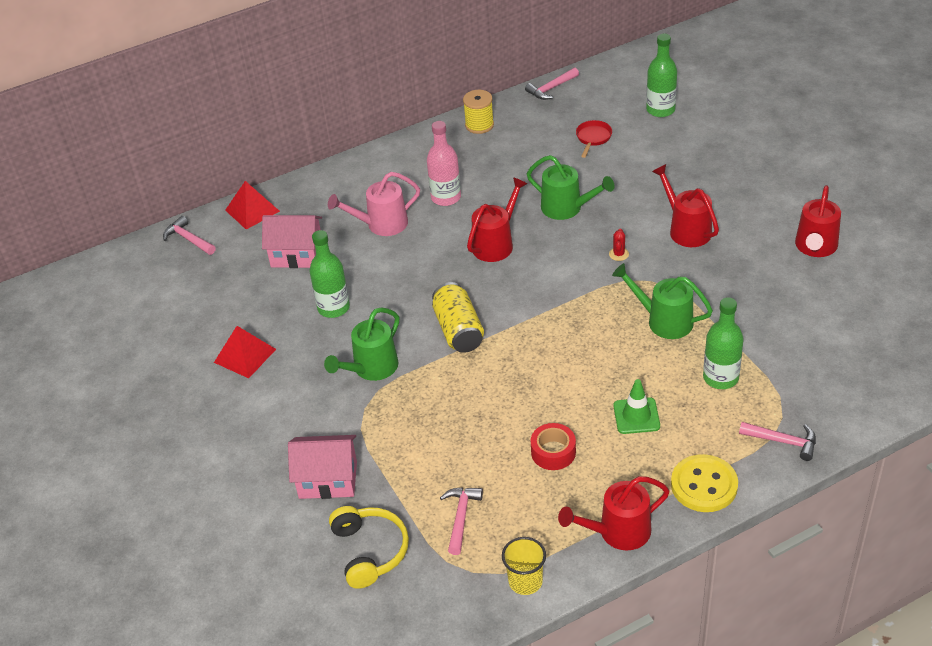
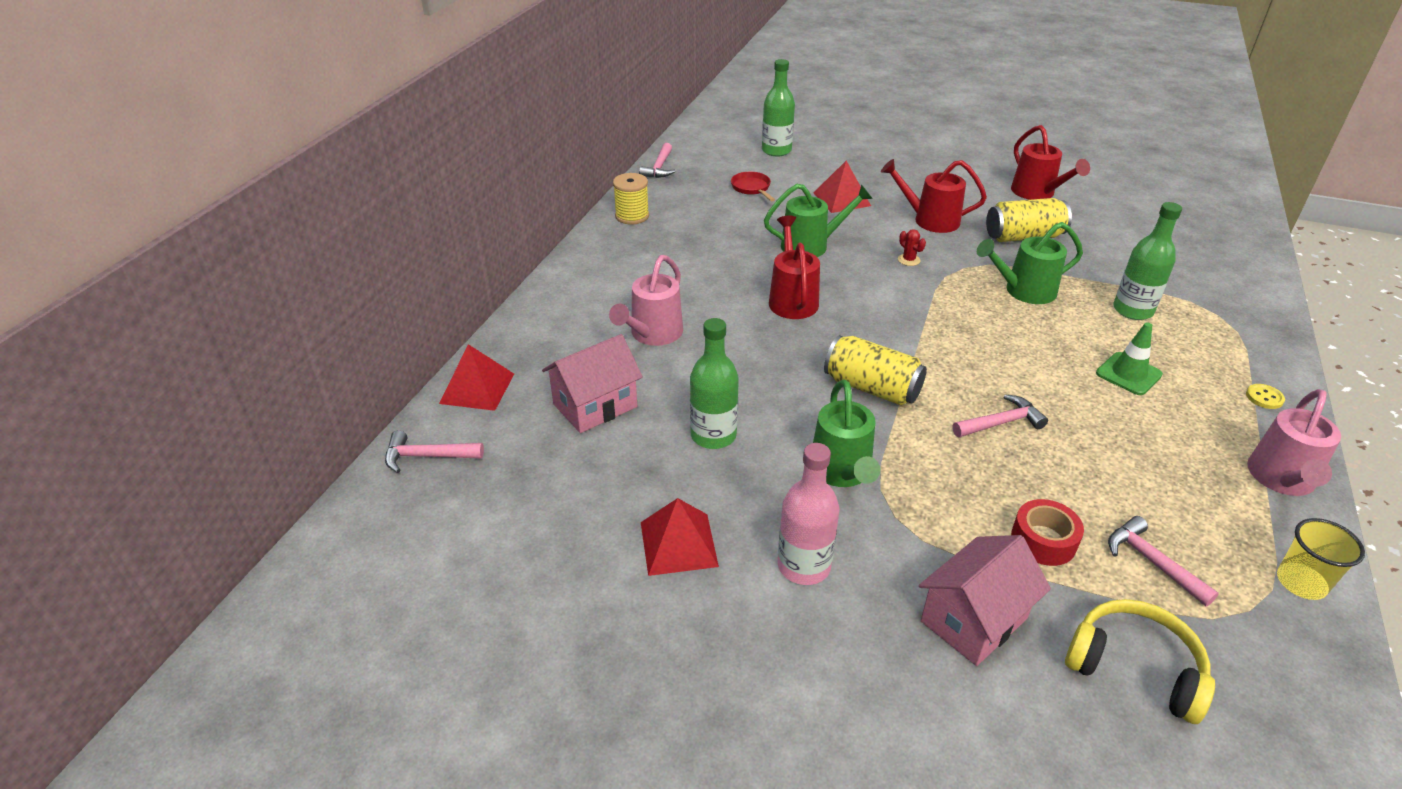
camera: 45 degrees left, 5 degrees down
(446, 197) = (686, 284): pink bottle -> pink bottle (804, 566)
(553, 452) = (1121, 445): red tape -> red tape (1043, 540)
(617, 532) = (1281, 480): red watering can -> pink watering can
(646, 179) = (841, 199): none -> red pyramid
(704, 485) = (1264, 397): yellow button -> yellow button, size x0.45
(737, 279) = (1023, 237): none -> yellow can
(783, 441) = (1250, 331): pink hammer -> pink hammer (1001, 423)

